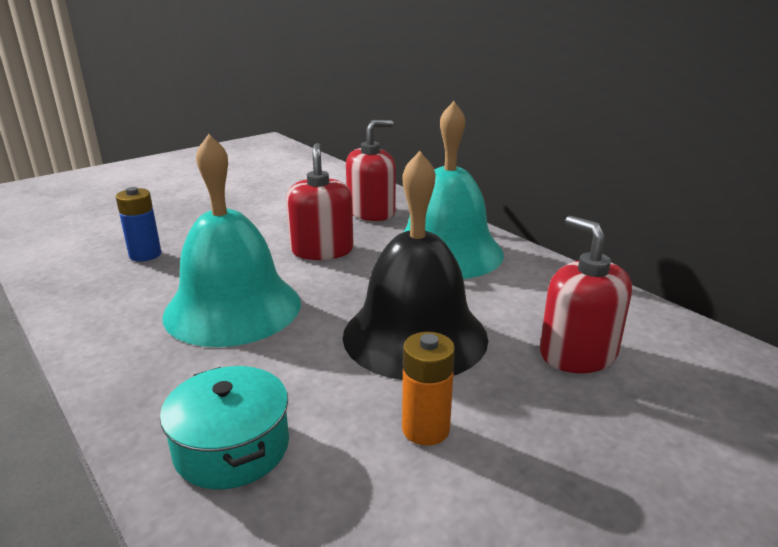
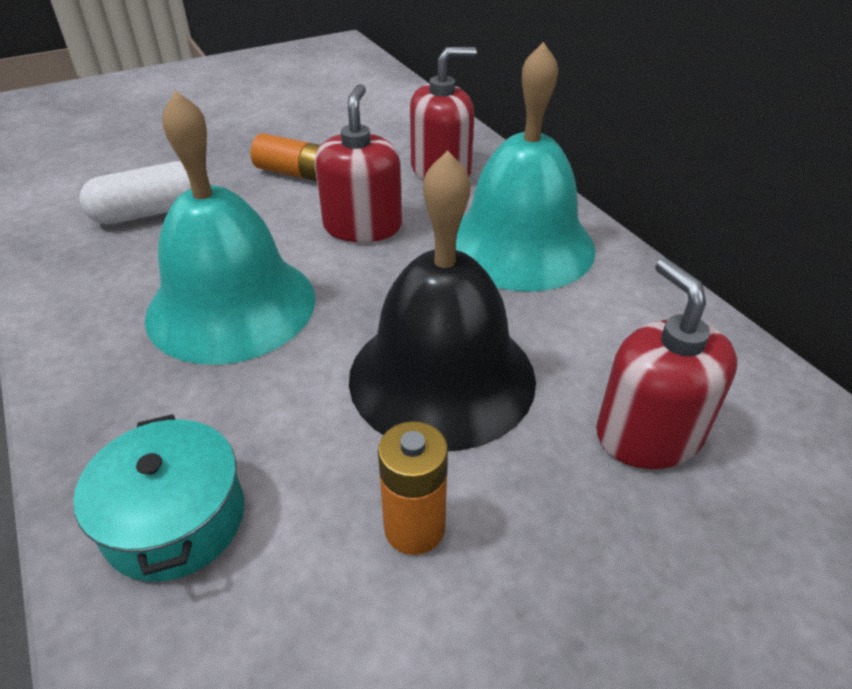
camera: 10 degrees right, 15 degrees up
(145, 255) = (151, 212): blue battery -> white capsule
(256, 222) = (294, 173): none -> orange battery

